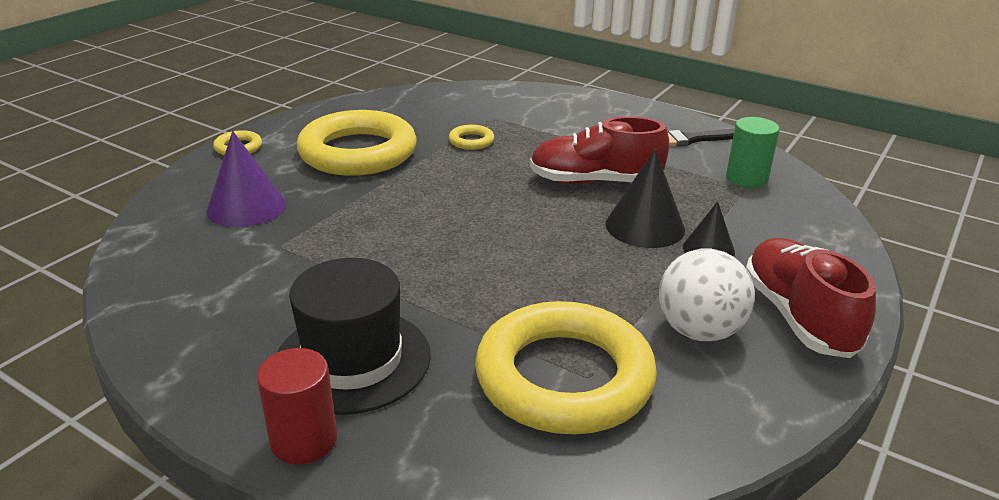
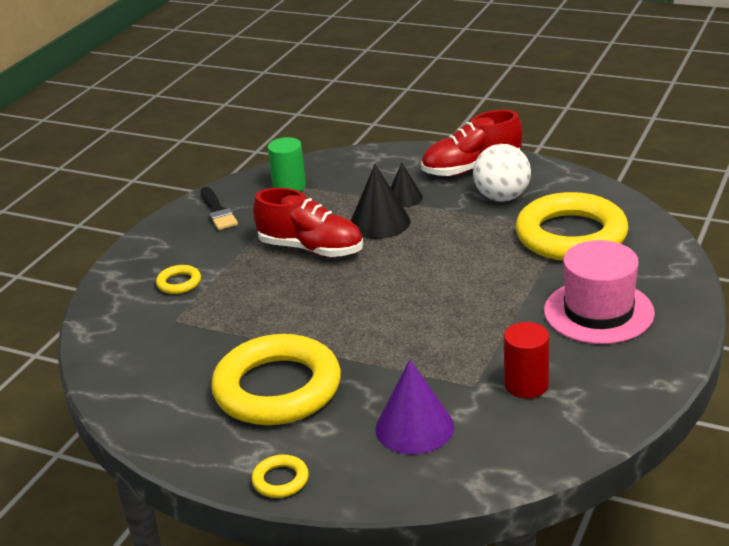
camera: 95 degrees left, 0 degrees up
(304, 440) = (679, 311): red cylinder -> red cylinder (526, 385)
(353, 360) = (598, 312): black hat -> pink hat
(471, 141) = (238, 323): yellow ring -> yellow ring (179, 283)
(595, 182) = (311, 249): red shoe -> red shoe turned 60 degrees counterclockwise

